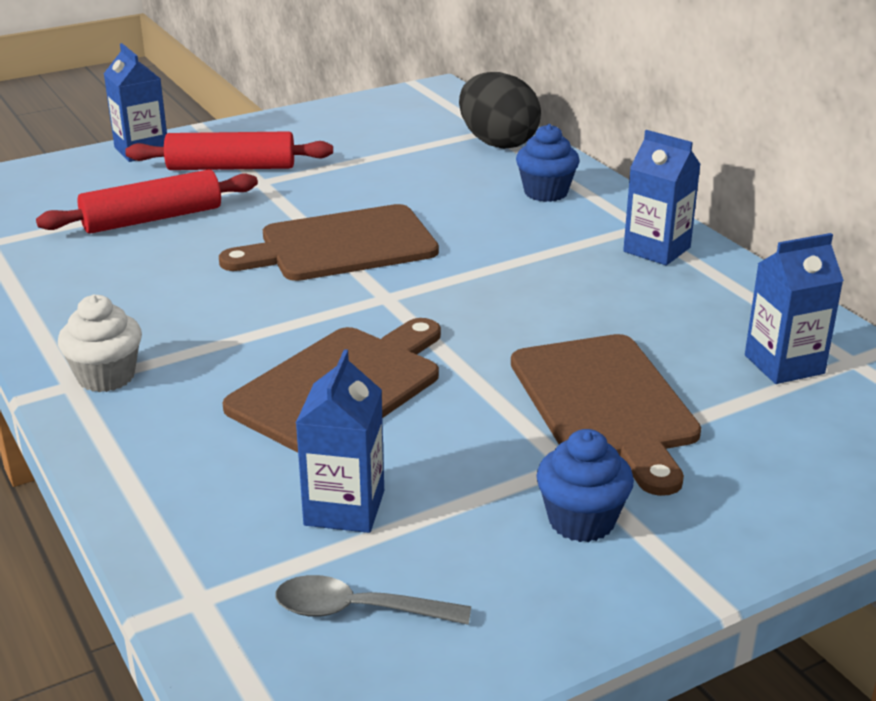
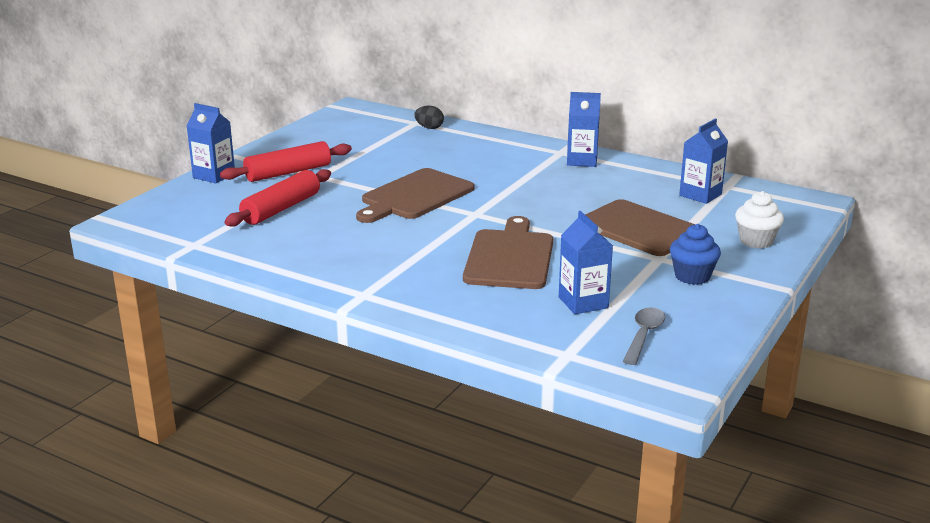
camera: 30 degrees left, 5 degrees down
(106, 377) = (378, 286): white cupcake -> white cupcake (756, 241)
(358, 610) = (643, 335): grey spoon -> grey spoon turned 135 degrees clockwise
(497, 143) = (429, 128): black egg -> black egg, size x0.50
(546, 192) = (490, 147): blue cupcake -> none

